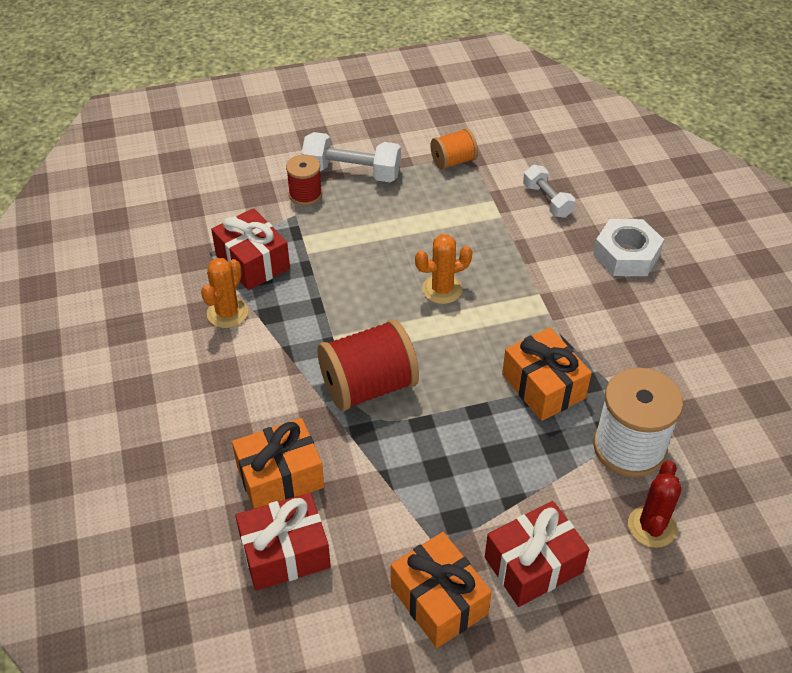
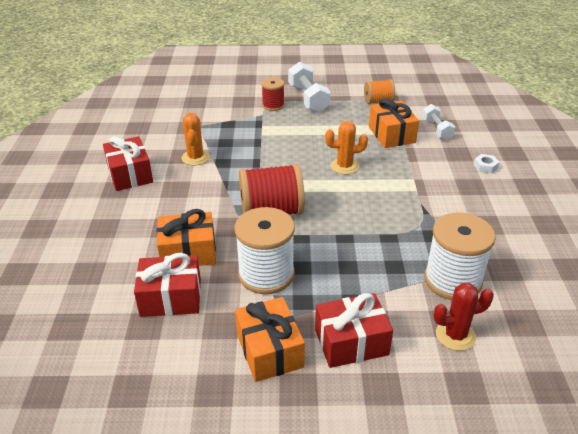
camera: 15 degrees right, 10 degrees down
(227, 313) = (195, 158): orange cactus -> orange cactus turned 45 degrees counterclockwise
(253, 262) = (224, 134): red gift -> red gift (130, 174)
(352, 172) = (308, 98): white dumbbell -> white dumbbell turned 45 degrees clockwise
(396, 489) = (266, 274): none -> white spool
(543, 386) = (398, 232): orange gift -> orange gift (391, 135)
(626, 255) = (485, 166): white nut -> white nut, size x0.48
(652, 526) = (455, 335): red cactus -> red cactus turned 45 degrees clockwise

